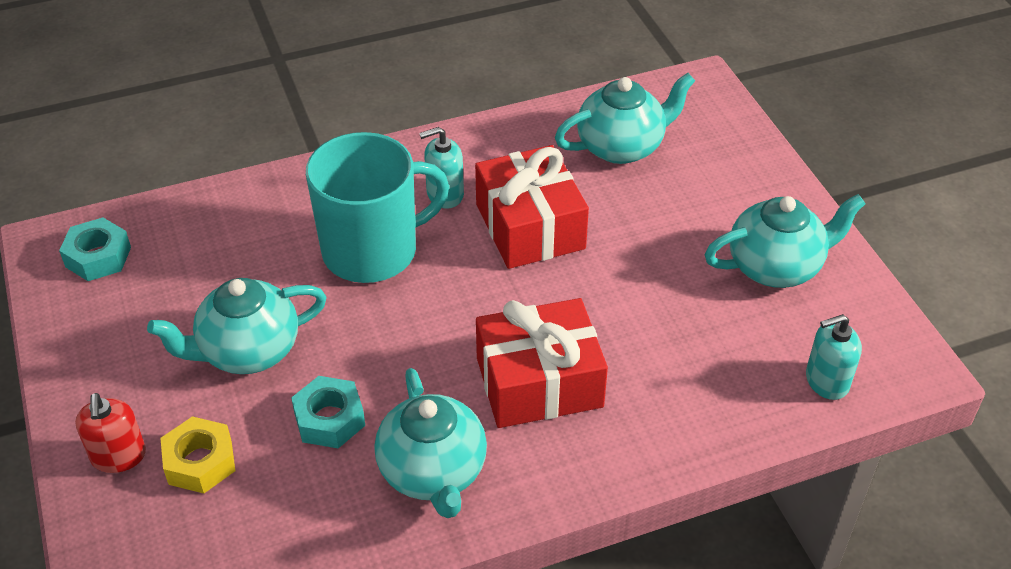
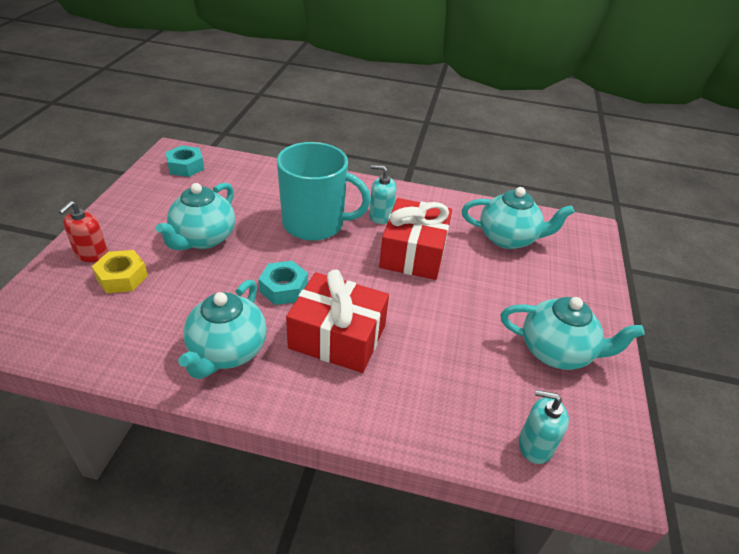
camera: 30 degrees right, 5 degrees down
(248, 351) = (203, 239): turquoise teapot -> turquoise teapot turned 75 degrees counterclockwise
(329, 419) = (205, 292): turquoise nut -> turquoise nut (283, 288)

